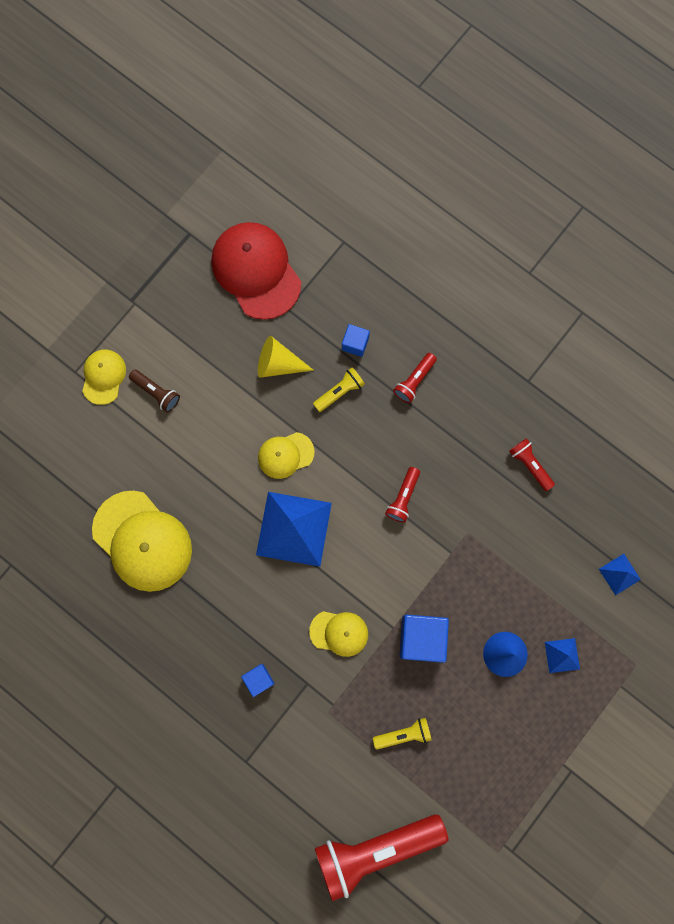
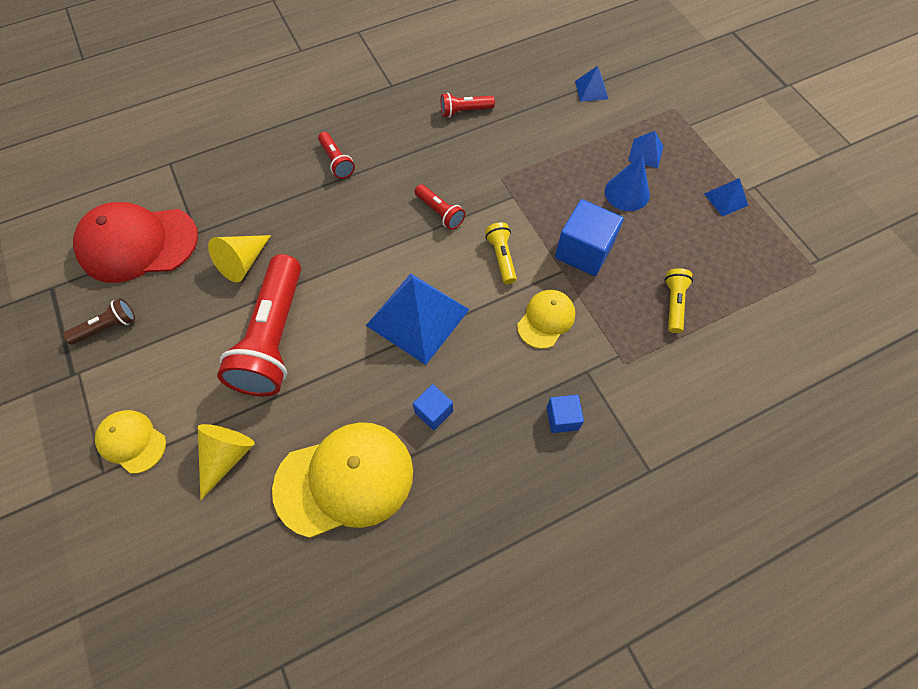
camera: 65 degrees left, 15 degrees down
(122, 449) = (227, 456): none -> yellow cone
(156, 392) = (190, 391): brown flashlight -> brown flashlight (107, 327)
(285, 455) = (338, 294): yellow cap -> none
(339, 392) = (306, 222): yellow flashlight -> yellow flashlight (501, 257)
(355, 343) = (270, 192): blue cube -> blue cube (433, 412)
(375, 849) = (786, 378): red flashlight -> red flashlight (274, 338)
(542, 748) = (726, 199): none -> blue pyramid

